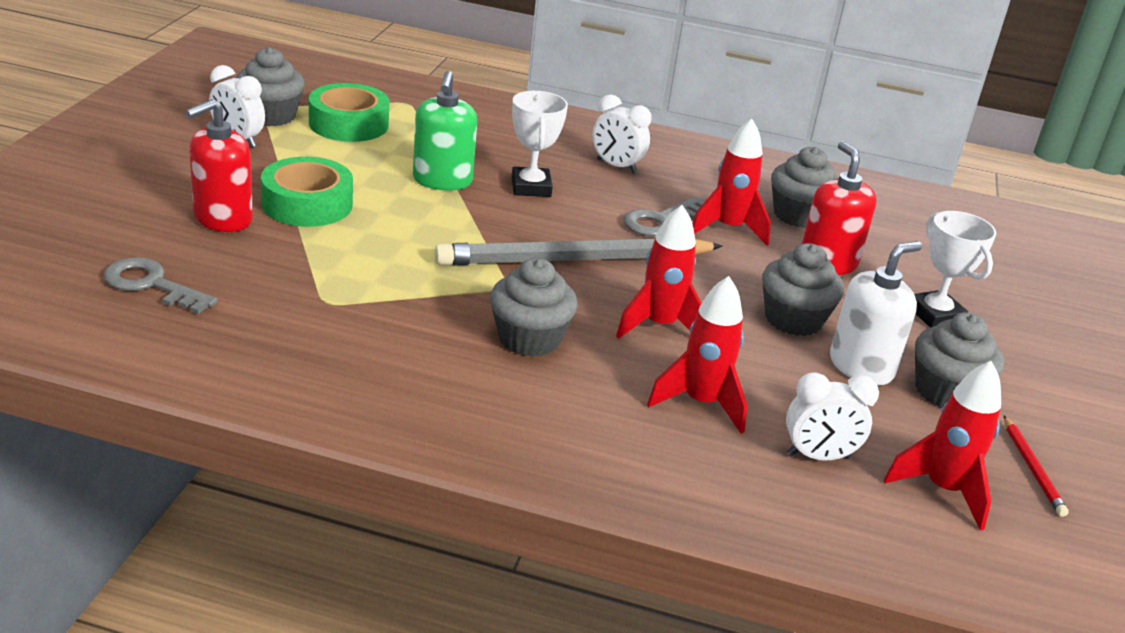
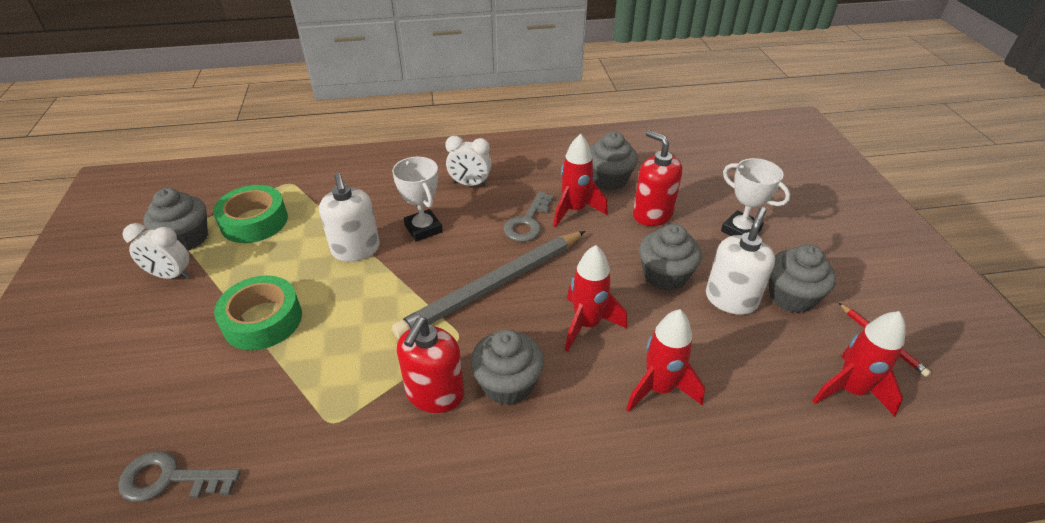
camera: 20 degrees left, 10 degrees up
(223, 218) = (199, 369): red soap dispenser -> red soap dispenser (435, 394)
(442, 181) = (356, 249): green soap dispenser -> white soap dispenser
(818, 457) = (762, 401): white clock -> none

